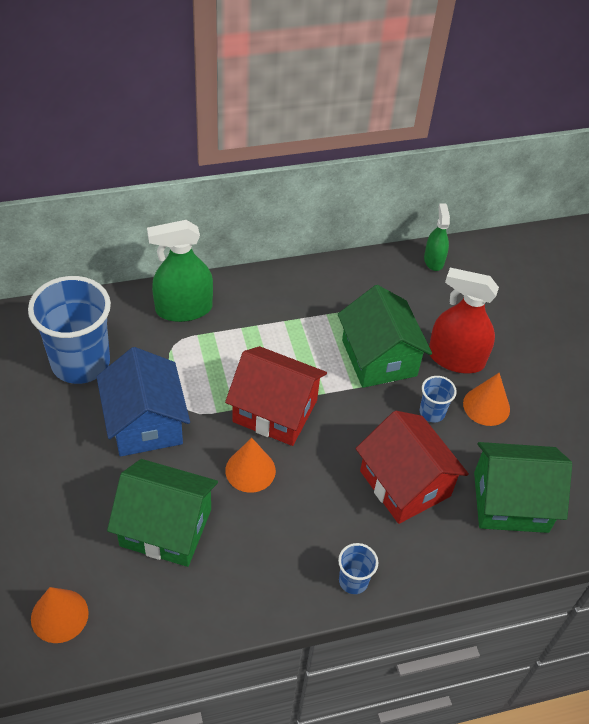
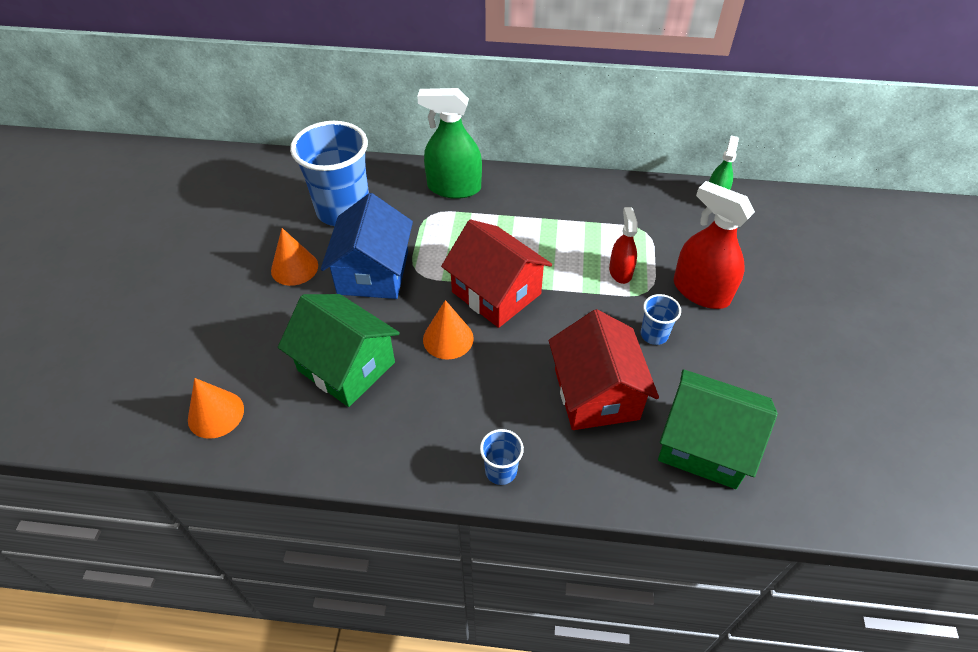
camera: 25 degrees right, 0 degrees up
(379, 358) = (620, 271): green house -> red spray bottle
(486, 406) = (715, 344): orange cone -> orange cone (294, 268)

